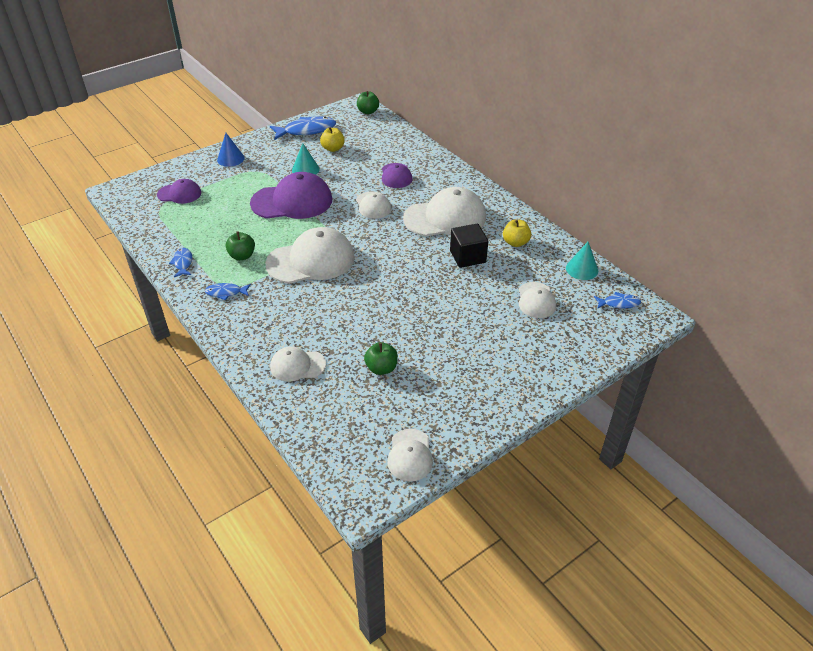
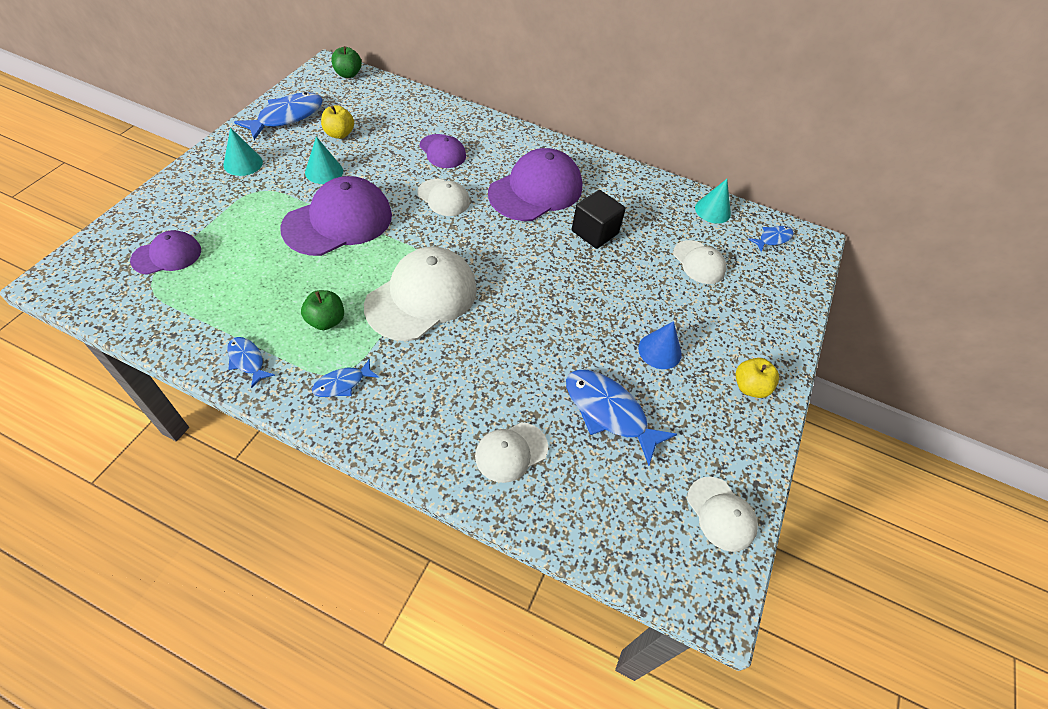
camera: 35 degrees left, 10 degrees up
(230, 159) = (208, 182): blue cone -> blue cone (659, 351)
(259, 152) = (243, 163): none -> turquoise cone
(381, 368) = (609, 412): green apple -> blue fish
(445, 218) = (536, 190): white cap -> purple cap
(515, 243) = (629, 199): yellow apple -> yellow apple (750, 387)

